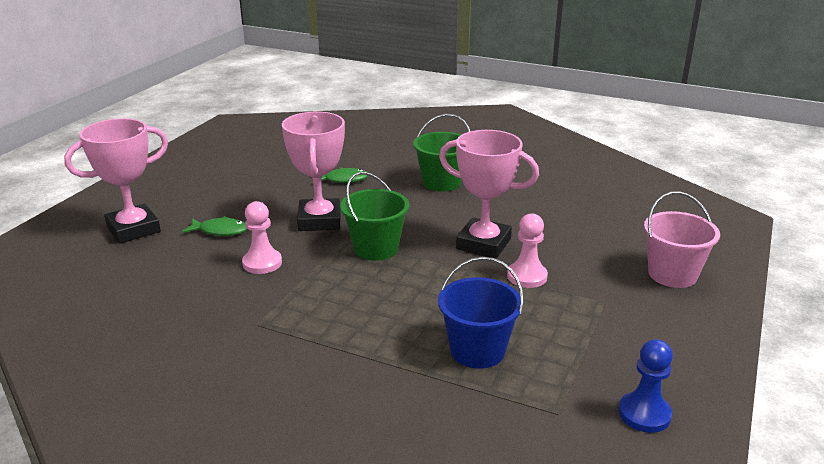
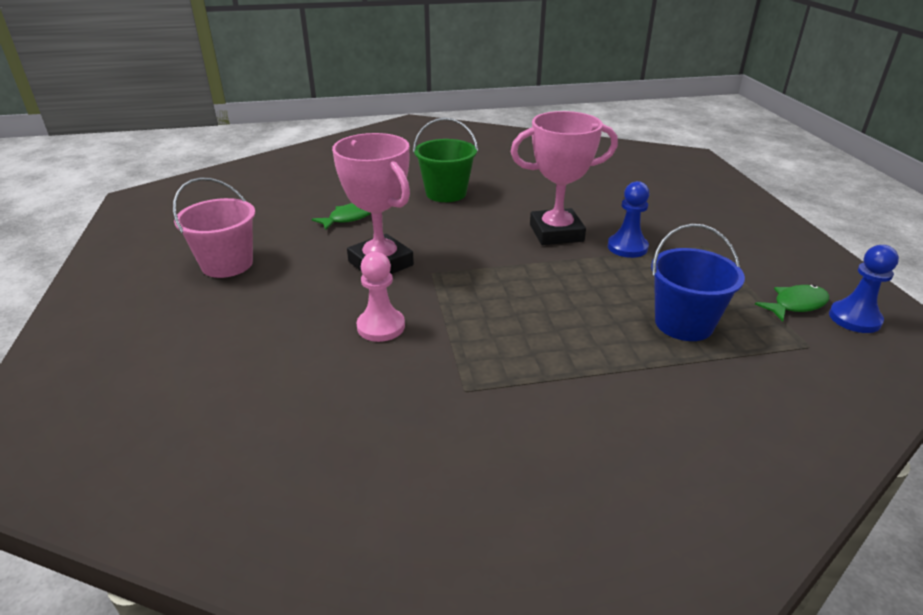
camera: 35 degrees left, 5 degrees up
(133, 229) = (168, 350): pink trophy -> none
(220, 231) = (285, 312): green fish -> green fish (796, 304)
(376, 248) = (472, 270): green bucket -> none
(527, 276) = (627, 247): pink pawn -> blue pawn
(672, 274) = (716, 209): pink bucket -> pink bucket (227, 264)

